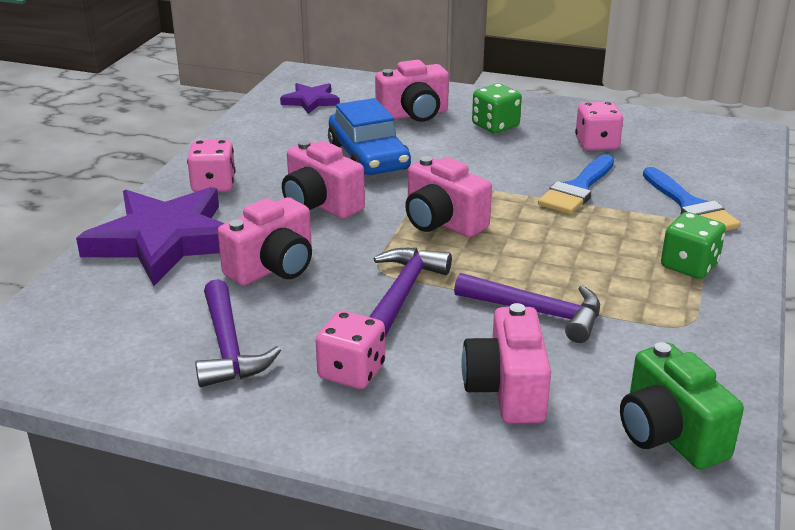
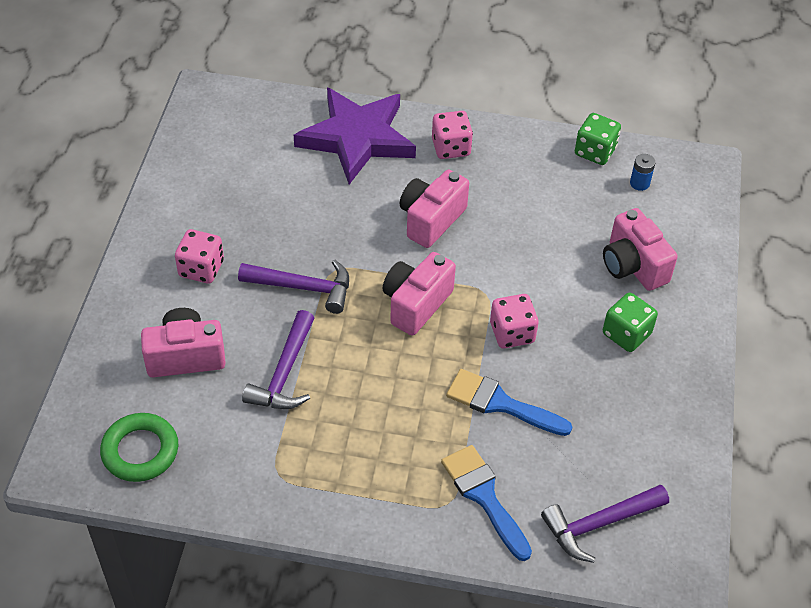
camera: 80 degrees right, 20 degrees up
(228, 347) = (224, 200): purple hammer -> purple hammer (599, 524)
(273, 268) = (327, 206): pink camera -> none
(311, 101) = (639, 183): purple star -> blue battery
(368, 157) = (527, 241): blue car -> none
(596, 144) = (607, 422): pink dice -> pink dice (512, 333)
(669, 435) = (140, 451): green camera -> green ring
(689, 265) = (371, 485): green dice -> green dice (595, 151)
(690, 206) = (484, 496): blue brush -> blue brush turned 90 degrees clockwise

